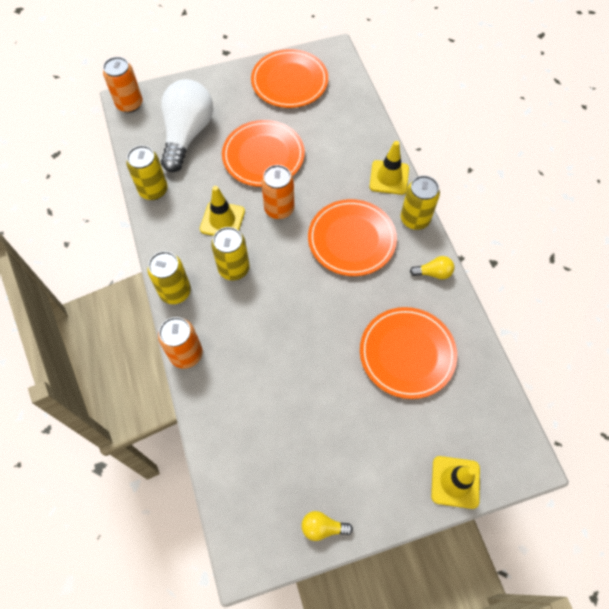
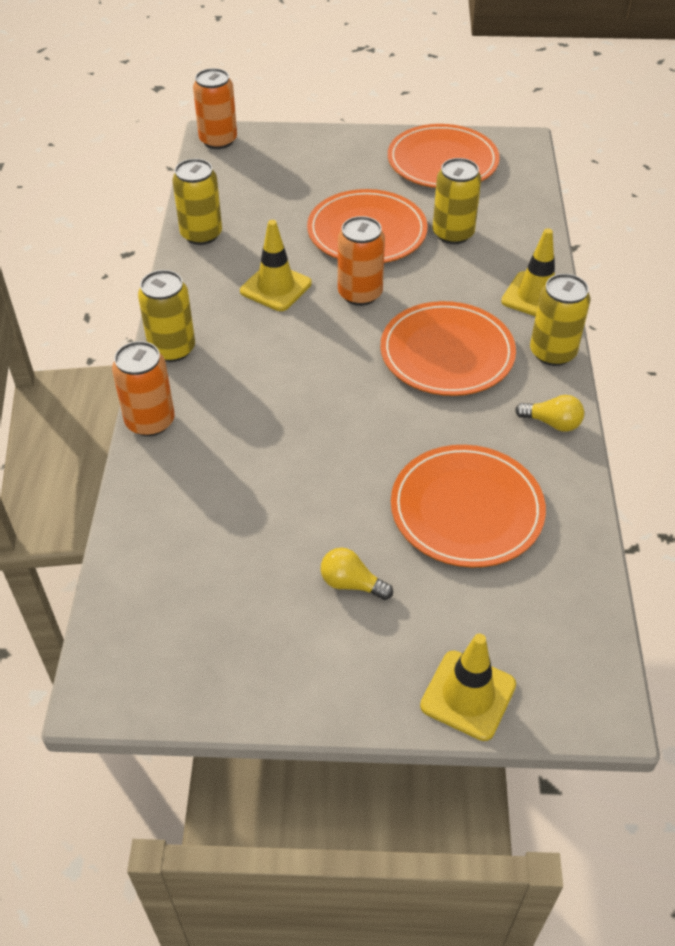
camera: 20 degrees right, 15 degrees down
(187, 134) = (276, 187): white light bulb -> none
(234, 268) = (264, 344): yellow can -> yellow can (453, 234)
(322, 527) = (236, 687): yellow light bulb -> yellow light bulb (351, 583)

